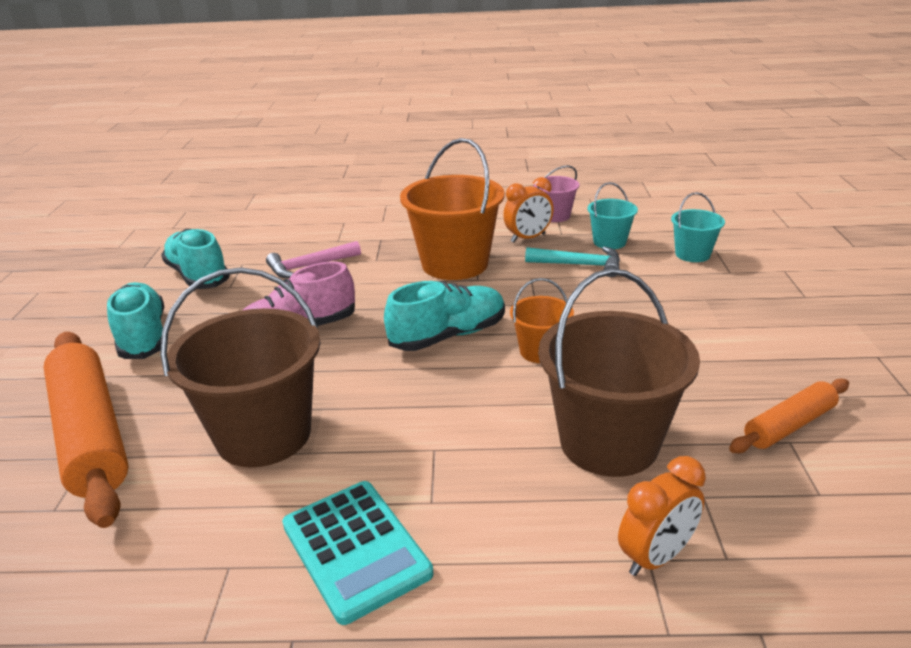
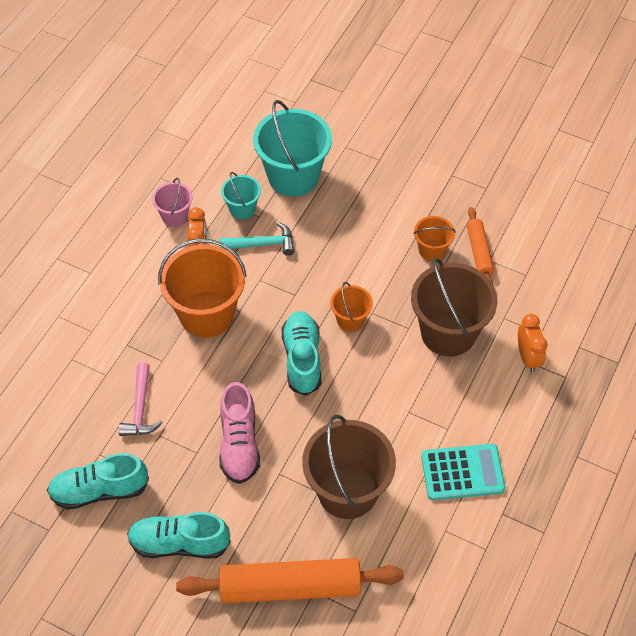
camera: 65 degrees left, 25 degrees up
(579, 265) = (262, 244): turquoise hammer -> turquoise hammer turned 45 degrees clockwise
(692, 254) = (293, 176): turquoise bucket -> turquoise bucket, size x1.98
(730, 380) = (432, 250): none -> orange bucket

